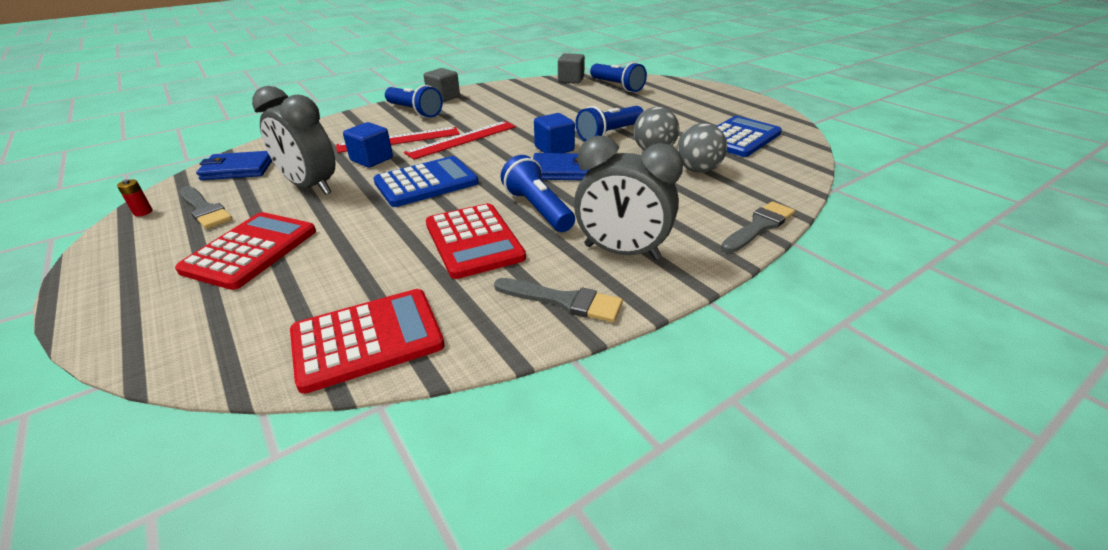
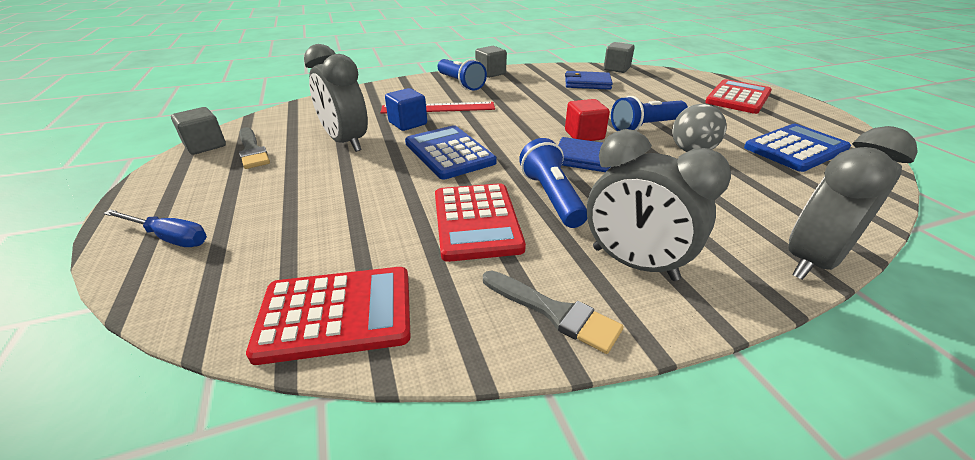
camera: 15 degrees right, 0 degrees up
(143, 212) = (205, 145): red battery -> grey cube
(152, 308) = (169, 238): none -> blue screwdriver
(238, 169) = (294, 118): blue wallet -> blue wallet (587, 83)
(251, 250) = (272, 196): red calculator -> red calculator (738, 98)
(426, 183) = (449, 153): blue calculator -> blue calculator turned 105 degrees counterclockwise
(462, 139) = (496, 114): red ruler -> none
(554, 149) = (584, 135): blue cube -> red cube
(617, 86) = (663, 79): blue flashlight -> none
(698, 170) = (740, 179): grey ball -> none
(759, 226) = (811, 261): grey brush -> grey clock

